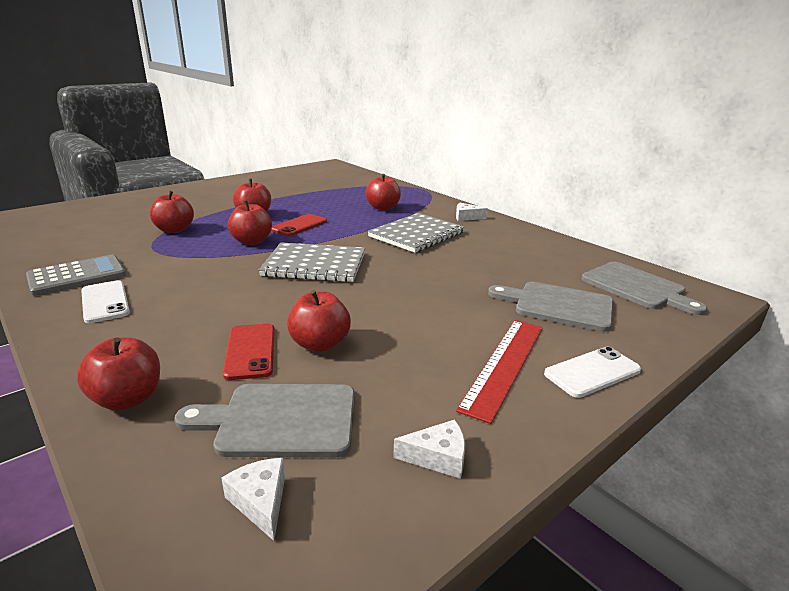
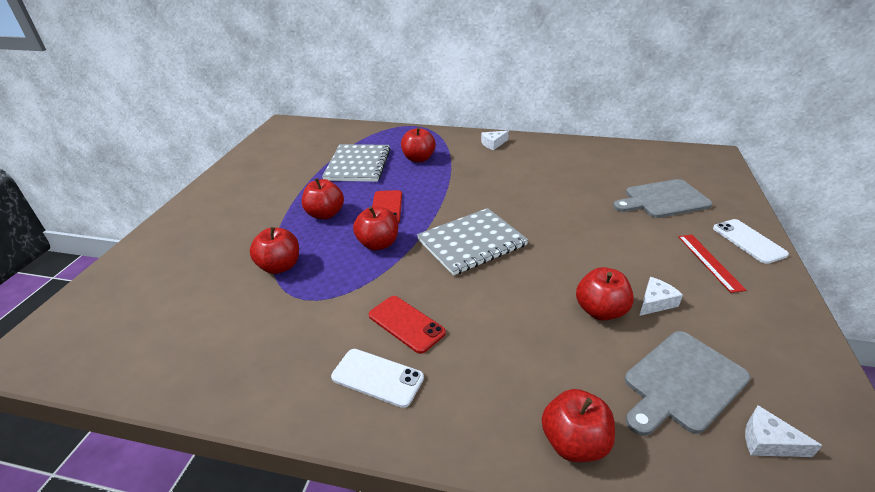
camera: 35 degrees left, 10 degrees up
(77, 276) = (290, 369): grey calculator -> none
(250, 351) = (572, 346): red phone -> red phone (406, 324)
(417, 234) = (489, 177): grey notebook -> grey notebook (358, 164)
(437, 457) = (782, 346): white cheese -> white cheese (655, 302)
(504, 365) = (709, 262): red ruler -> red ruler, size x0.66
(592, 372) = (748, 241): white phone -> white phone turned 45 degrees counterclockwise
(636, 287) = (674, 164): grey cutting board -> none

